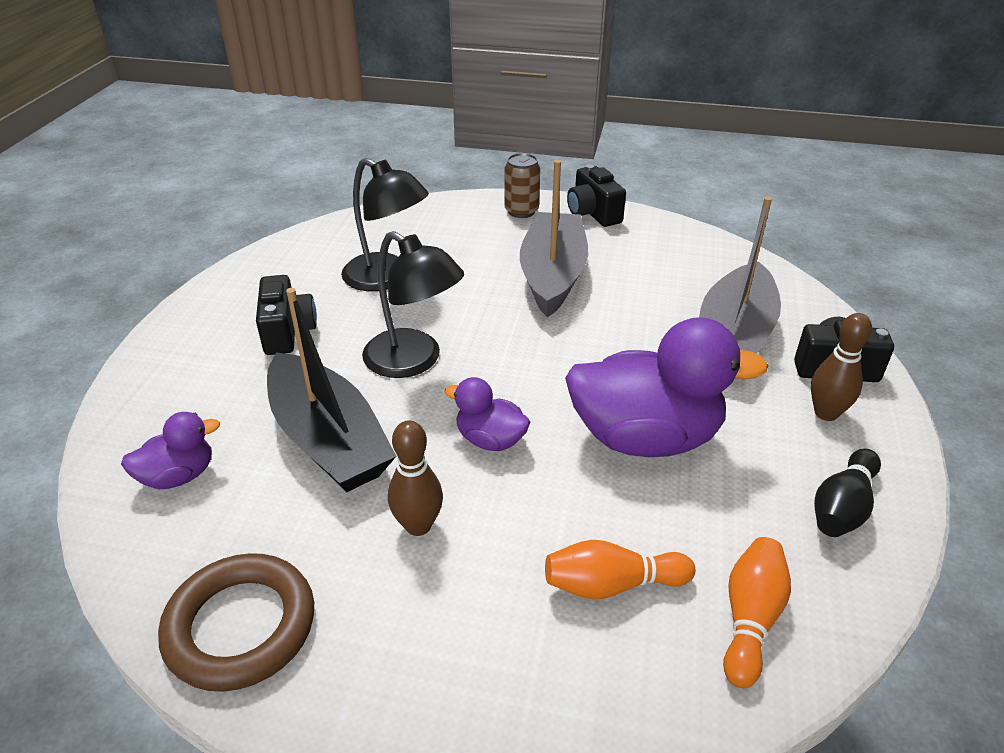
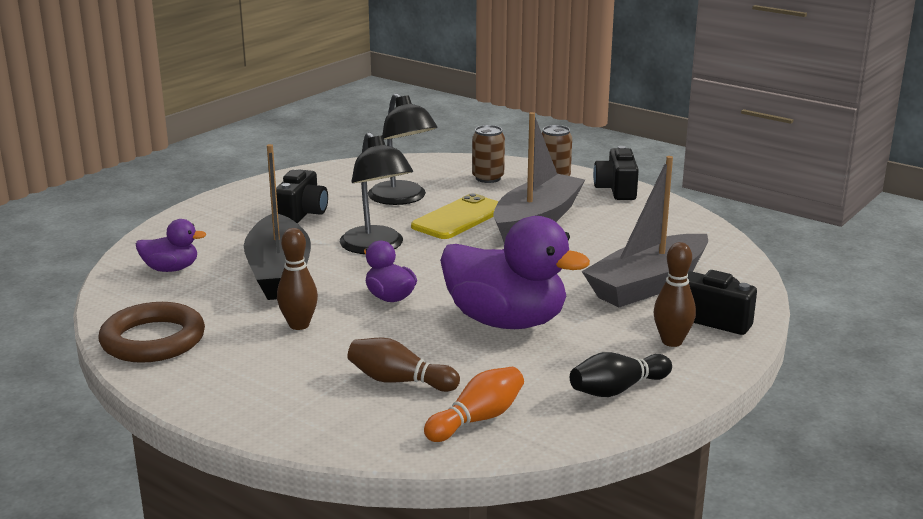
camera: 25 degrees right, 15 degrees down
(455, 226) = (488, 178): none -> brown can
(470, 291) = (459, 218): none -> yellow phone
(612, 584) = (399, 381): orange bowling pin -> brown bowling pin

